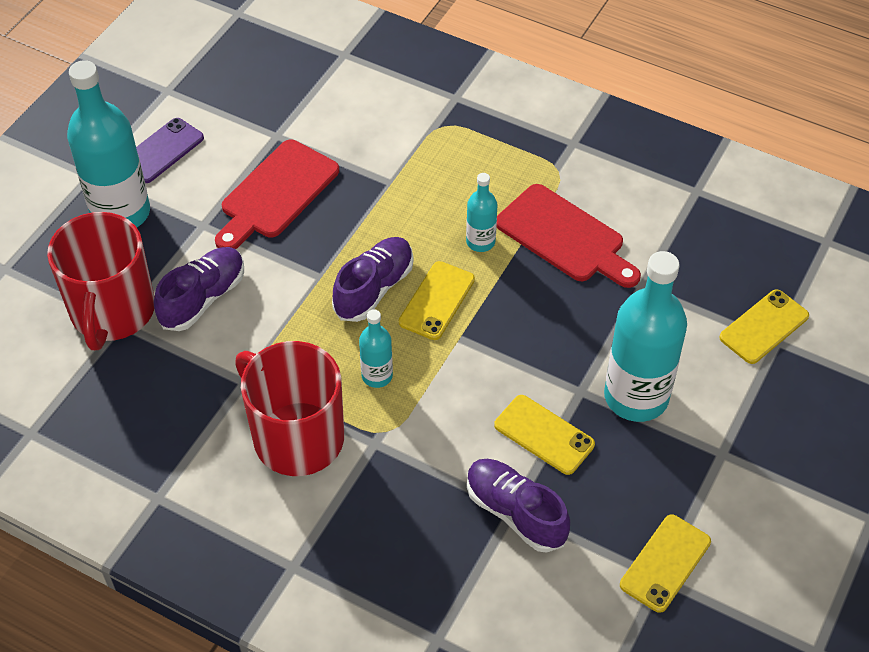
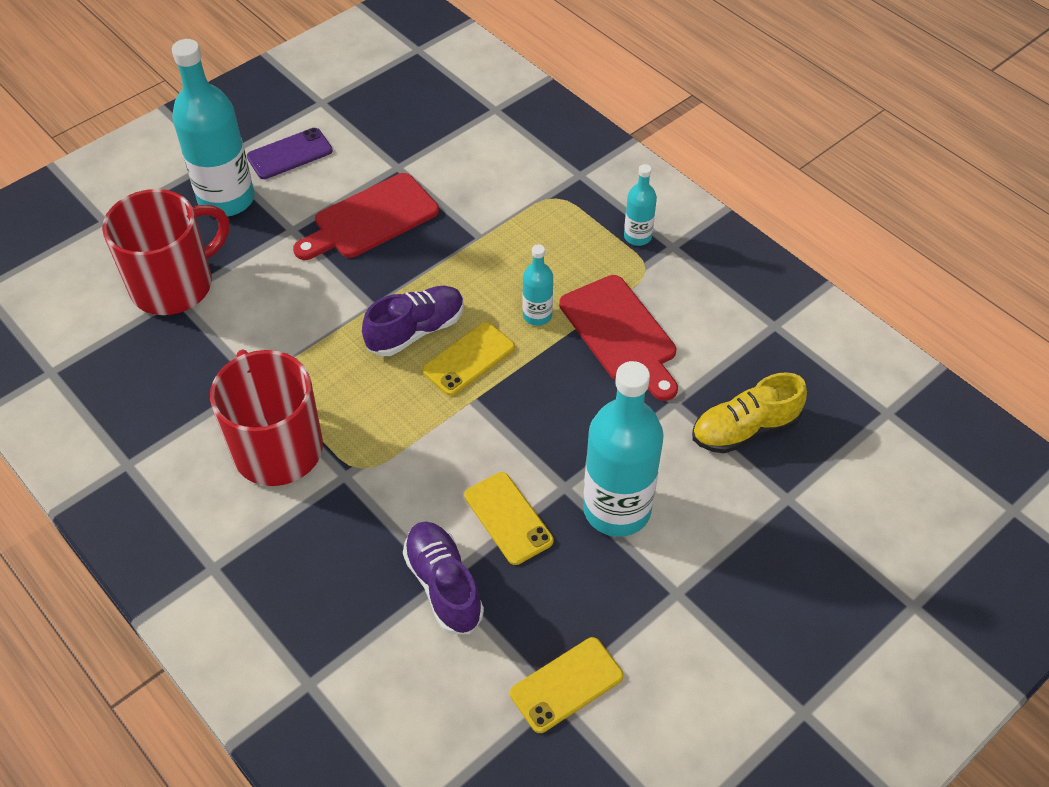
camera: 20 degrees right, 0 degrees up
(112, 312) = (174, 285): red mug -> red mug turned 150 degrees counterclockwise
(203, 298) = (258, 295): purple shoe -> none
(377, 376) = (378, 413): turquoise bottle -> turquoise bottle (637, 236)
(713, 292) = (744, 429): none -> yellow shoe
(764, 327) = (780, 479): yellow phone -> none

